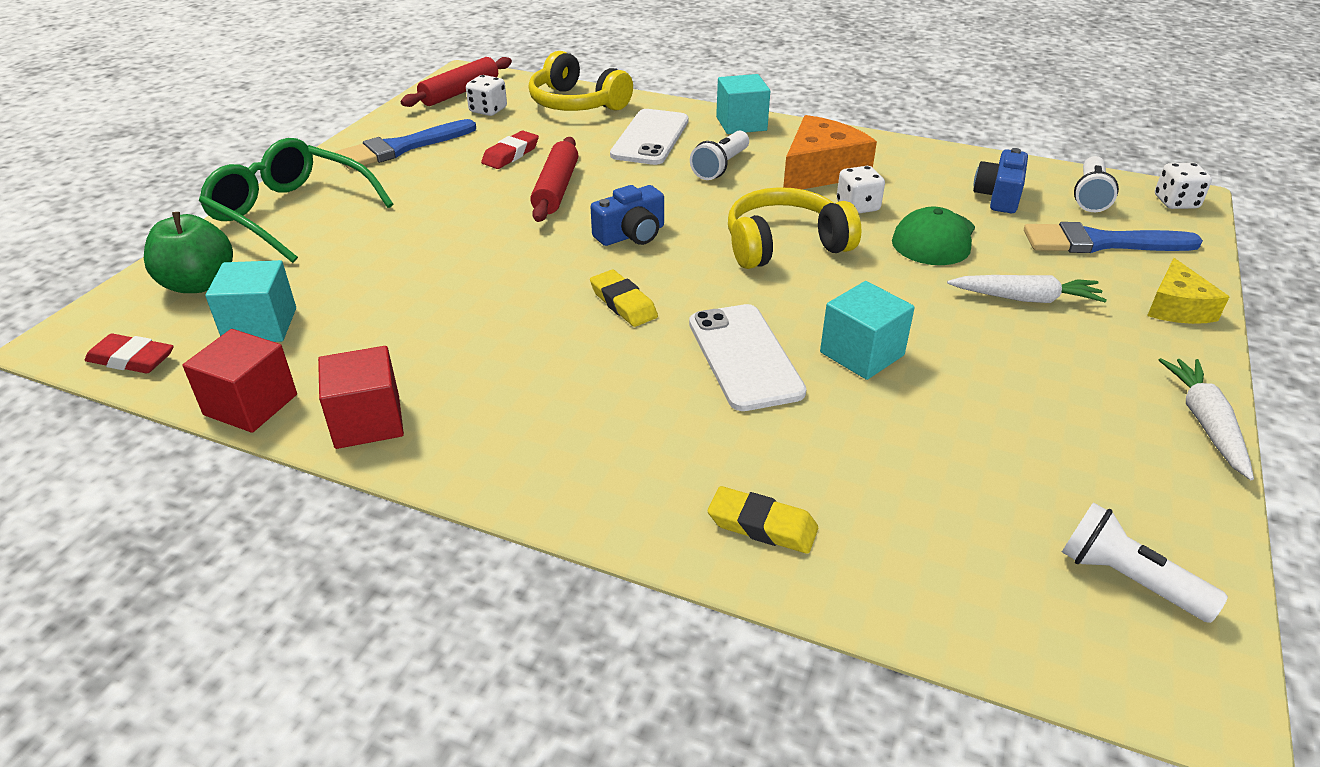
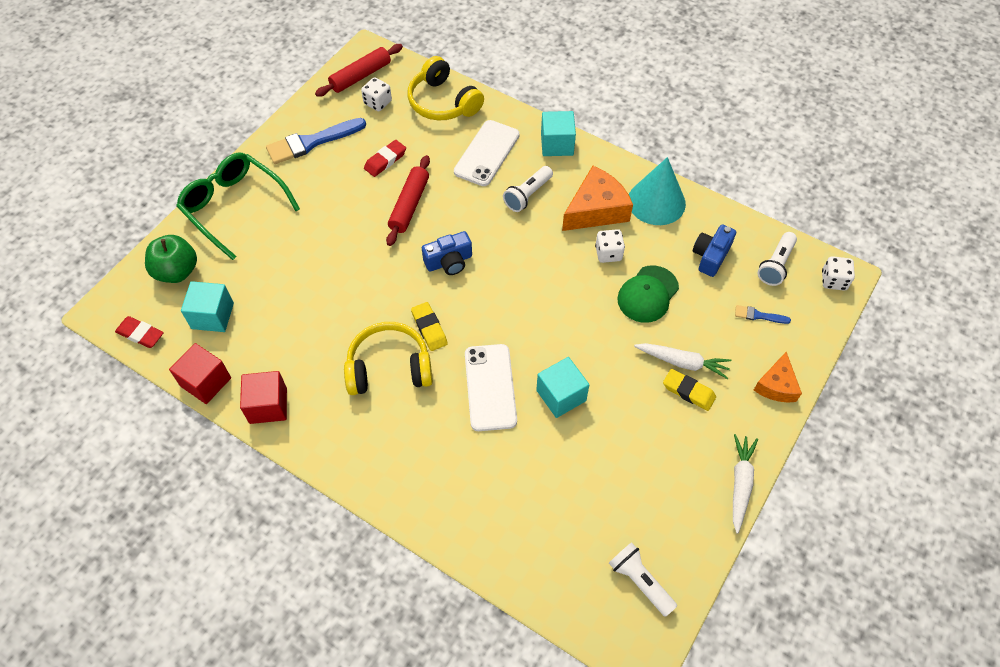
camera: 10 degrees right, 20 degrees up
(762, 525) = (463, 515): yellow eraser -> yellow eraser (688, 391)
(784, 245) = (546, 287): yellow headphones -> yellow headphones (389, 368)
(897, 158) = (656, 202): none -> turquoise cone
(1101, 242) = (758, 315): blue brush -> blue brush, size x0.48
(1177, 307) = (776, 385): yellow cheese -> orange cheese

